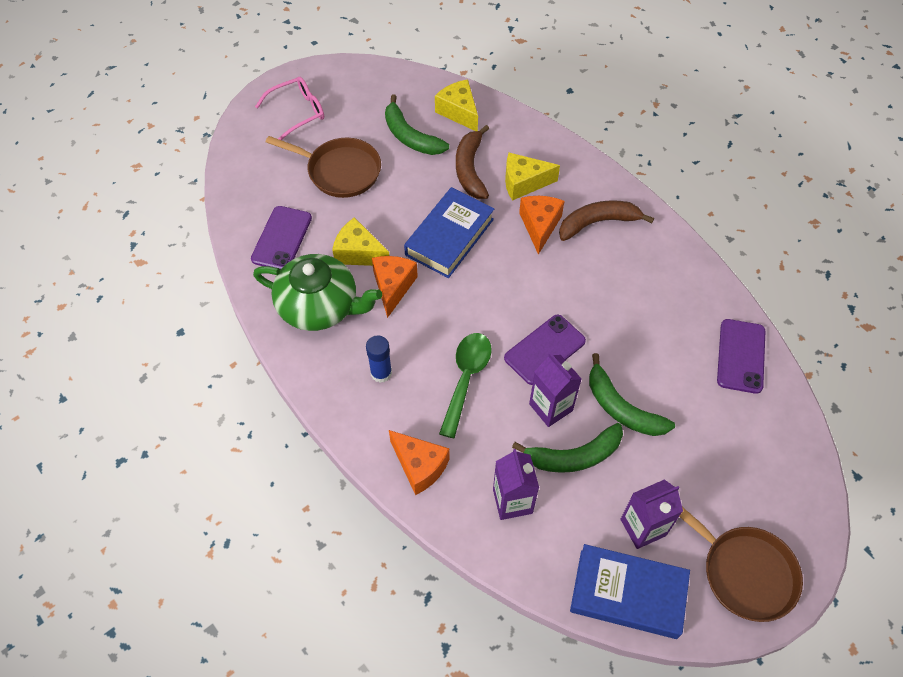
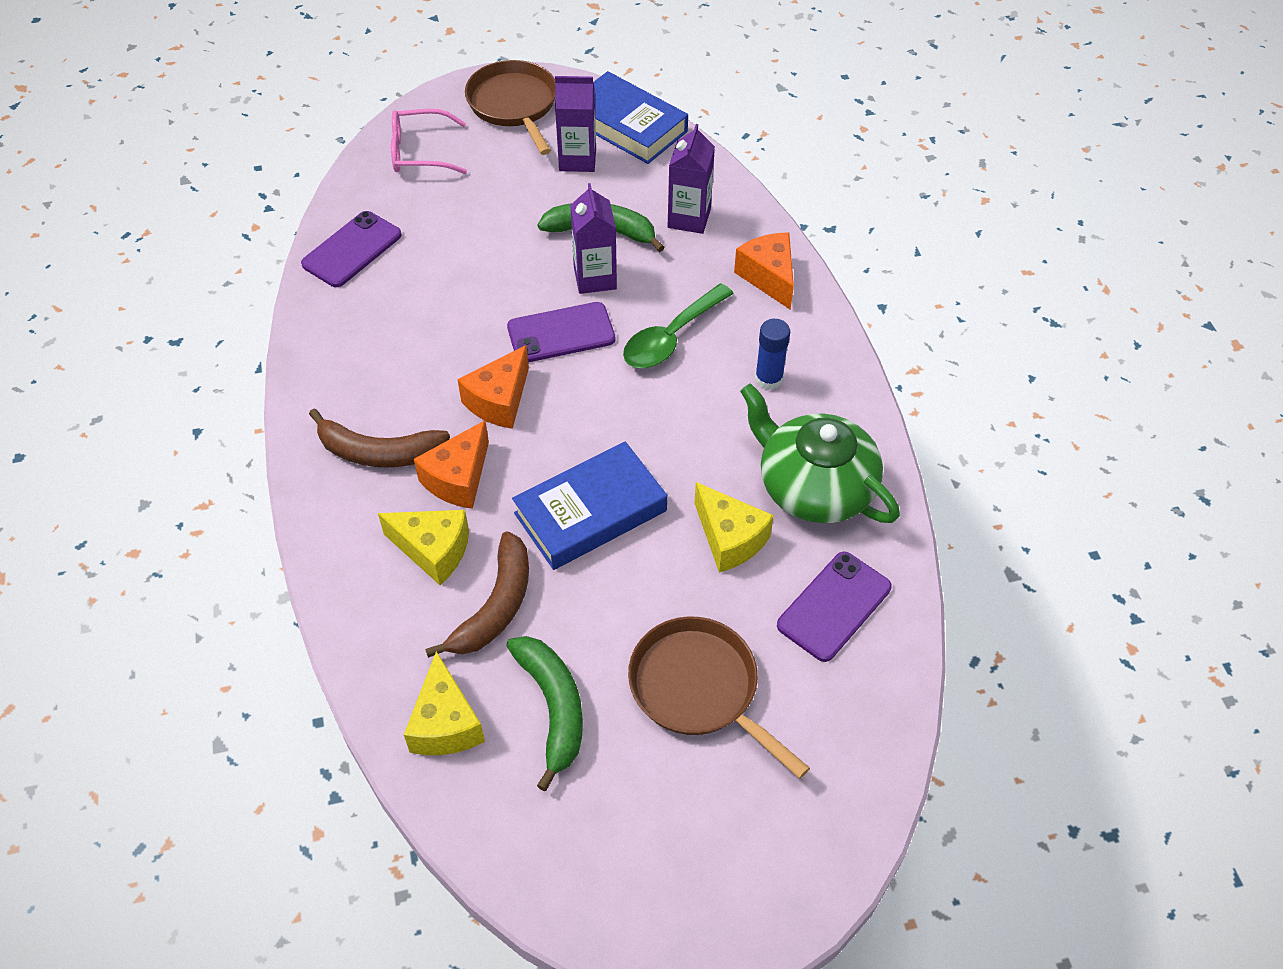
camera: 155 degrees left, 5 degrees down
(297, 112) = (723, 850): pink glasses -> pink glasses (420, 152)
(393, 287) = (704, 474): orange cheese -> orange cheese (499, 401)
(621, 407) = (520, 251): green banana -> none

